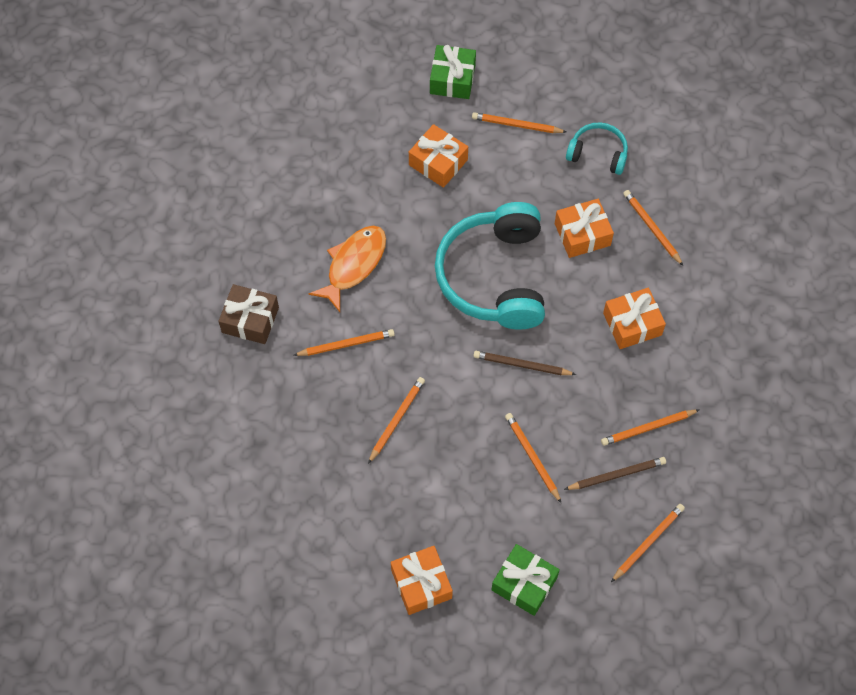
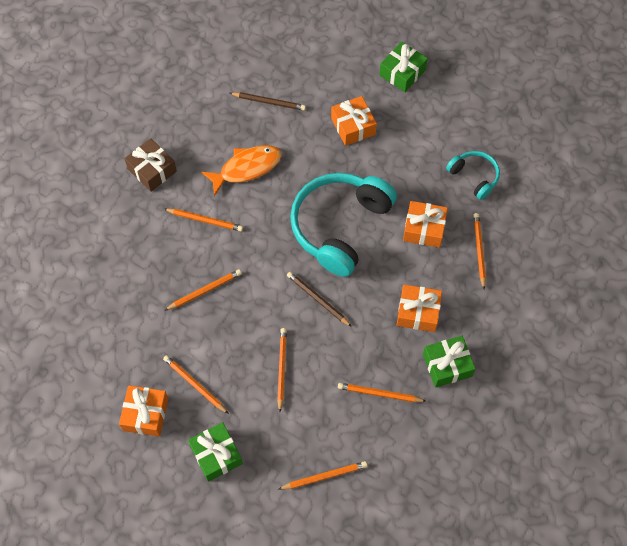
camera: 30 degrees right, 0 degrees up
(517, 125) = (427, 127): orange pencil -> orange pencil (195, 384)
(616, 475) = (334, 415): brown pencil -> brown pencil (269, 102)
(695, 362) = (447, 365): none -> green gift

